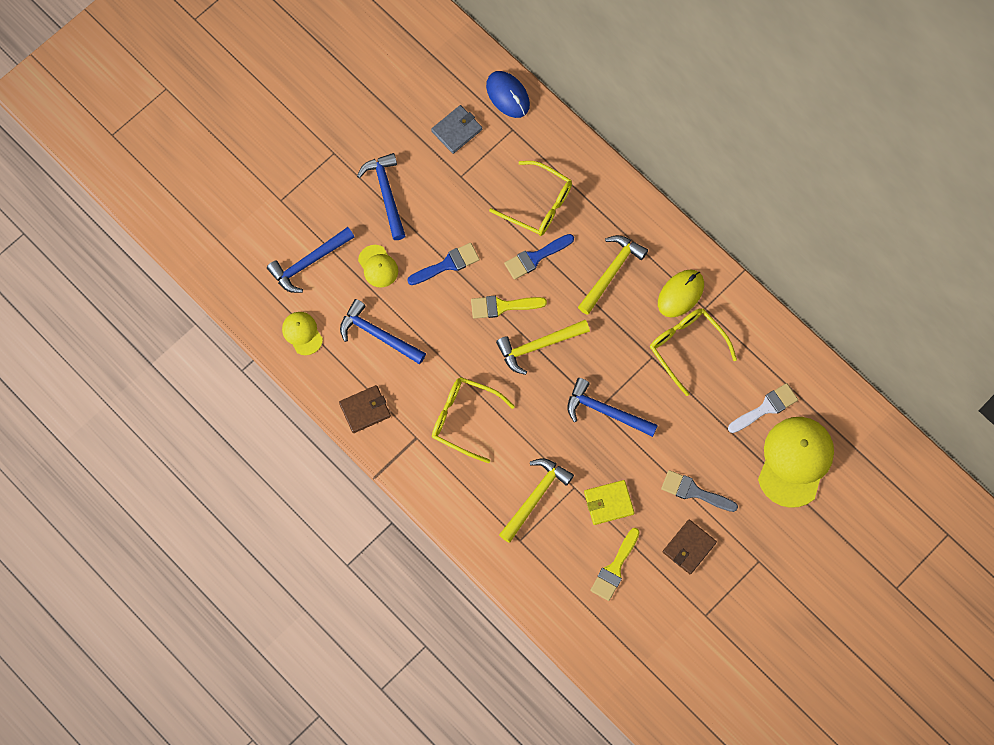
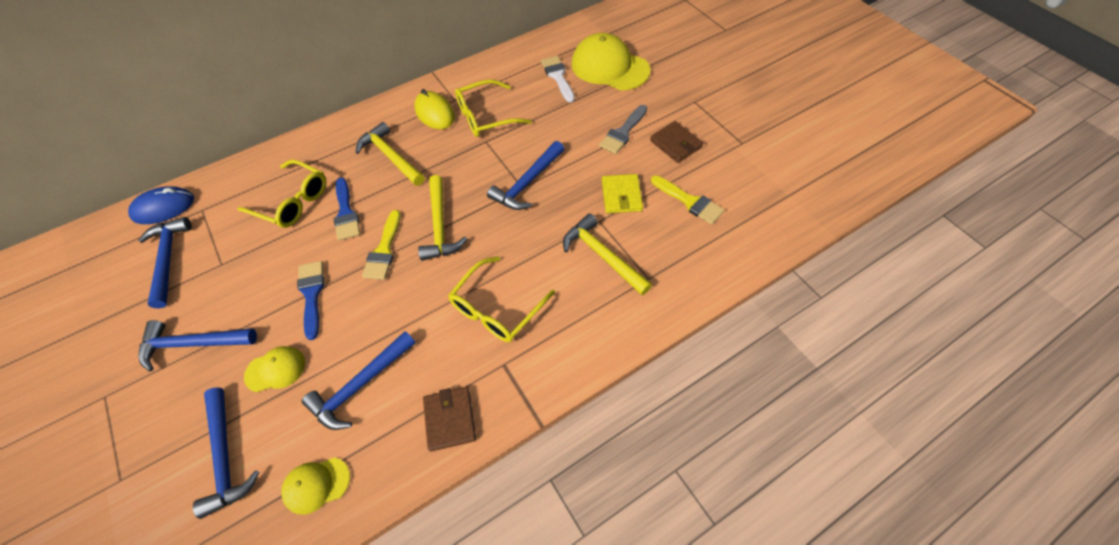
camera: 75 degrees left, 15 degrees down
(456, 130) = (168, 259): grey wallet -> blue hammer
(538, 204) = (292, 201): yellow glasses -> yellow glasses turned 75 degrees clockwise

